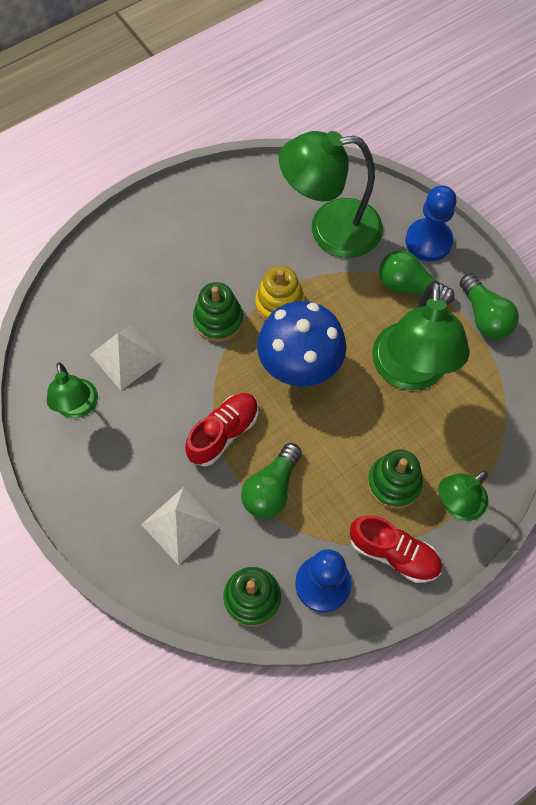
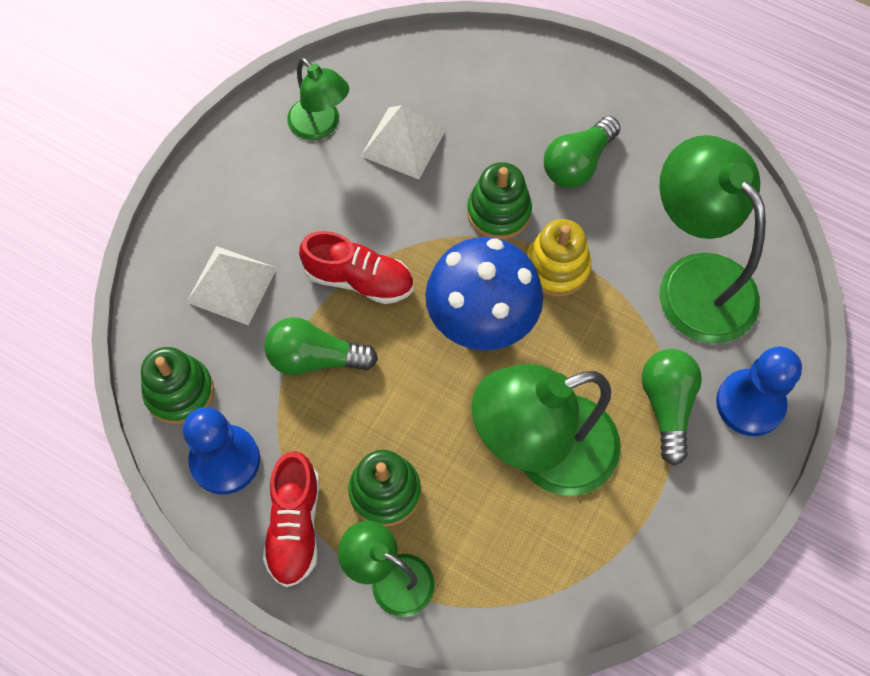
camera: 65 degrees right, 0 degrees up
(78, 407) = (320, 126): green lamp -> green lamp turned 90 degrees counterclockwise
(484, 317) = (676, 517): green light bulb -> green light bulb (578, 164)

